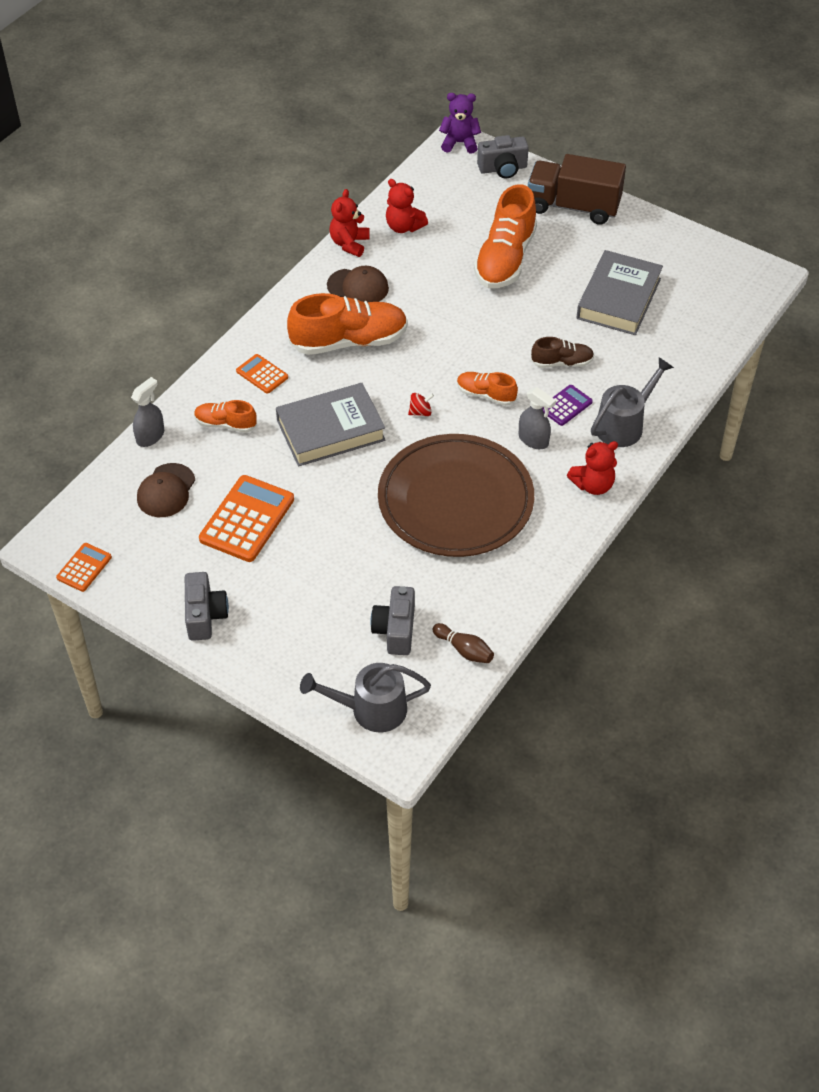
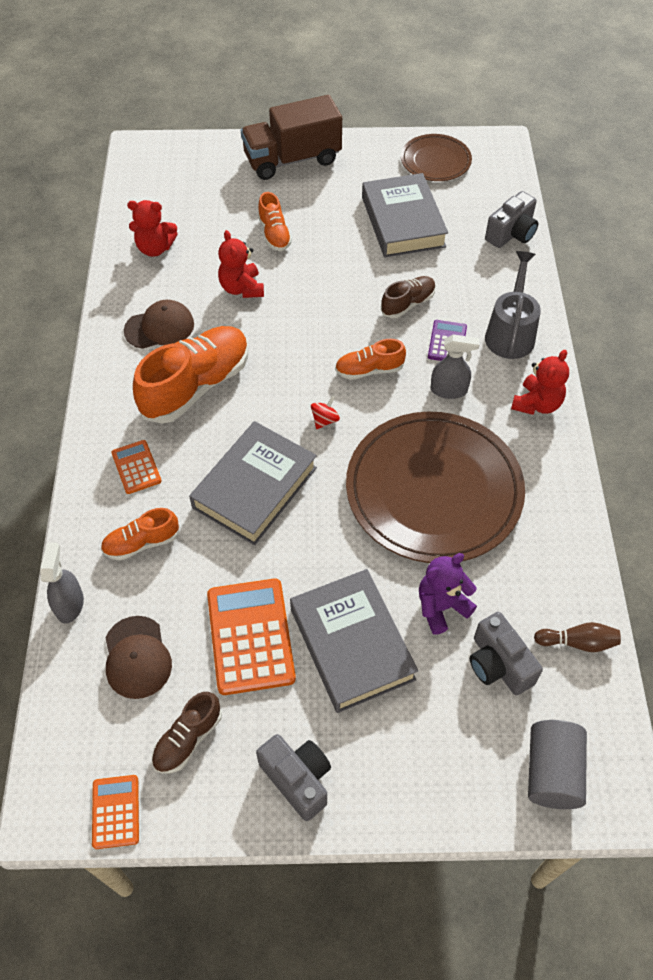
camera: 35 degrees left, 5 degrees up
(158, 554) = (188, 739): none -> brown shoe
(262, 374) = (136, 467): orange calculator -> orange calculator turned 60 degrees clockwise
(308, 561) = (352, 644): none -> grey book
(349, 244) = (116, 289): red teddy bear -> red teddy bear (242, 288)
(370, 710) = (552, 772): grey watering can -> grey cylinder
(459, 143) = (141, 148): purple teddy bear -> purple teddy bear (441, 607)
(503, 169) = (201, 154): grey camera -> grey camera (511, 234)
(505, 259) = (274, 234): orange shoe -> orange shoe, size x0.52
(695, 263) = (435, 161): none -> brown plate

